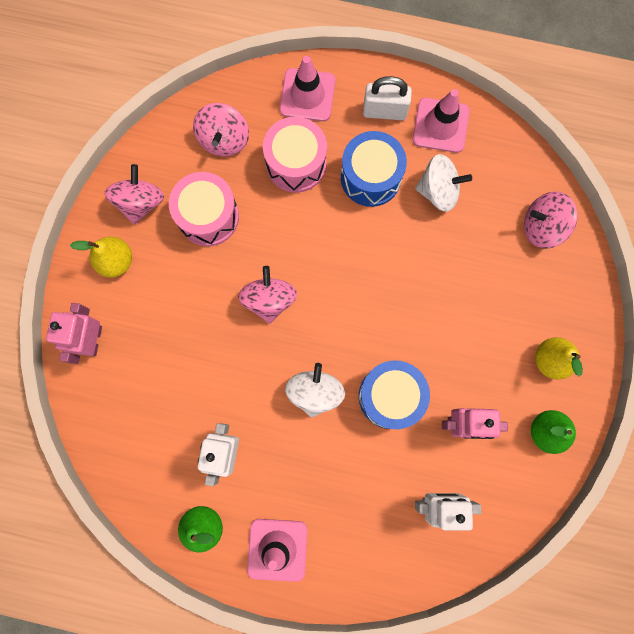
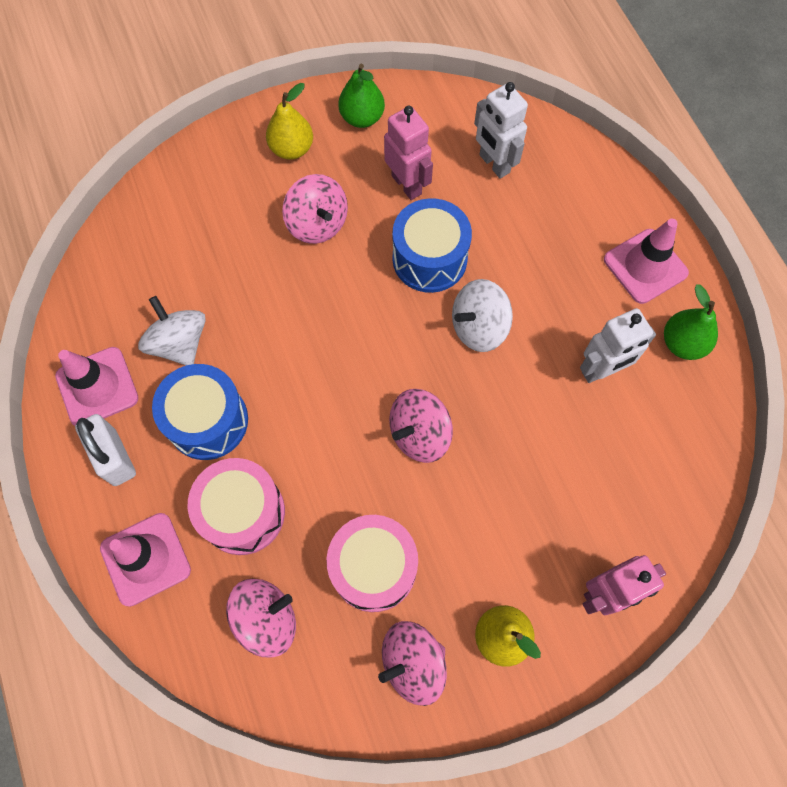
camera: 125 degrees left, 10 degrees down
(542, 227) = (157, 226): pink spinning top -> pink spinning top (317, 223)

